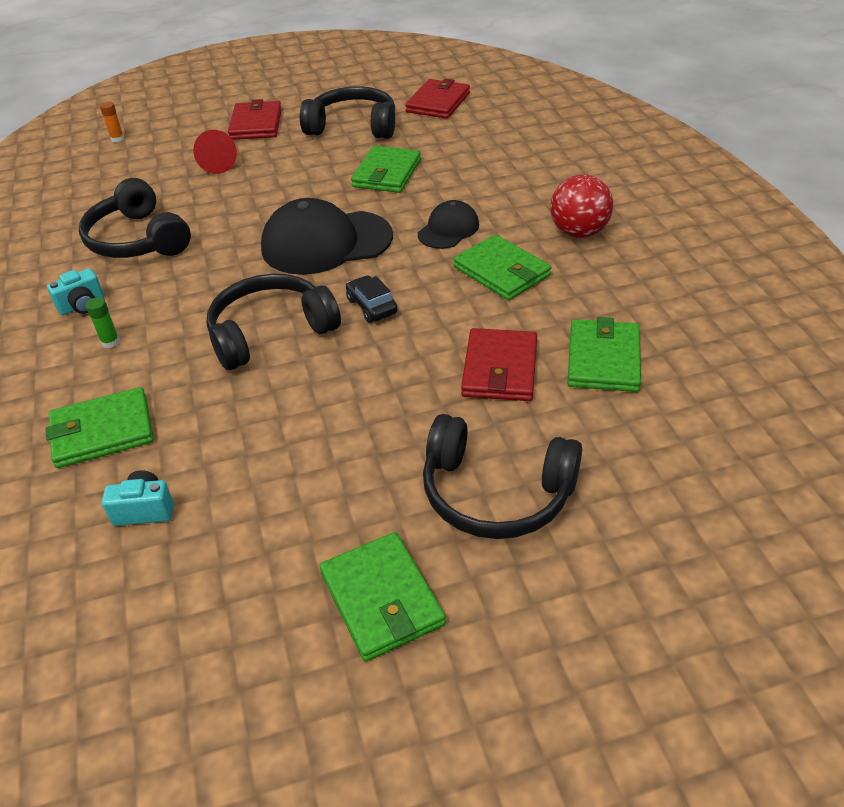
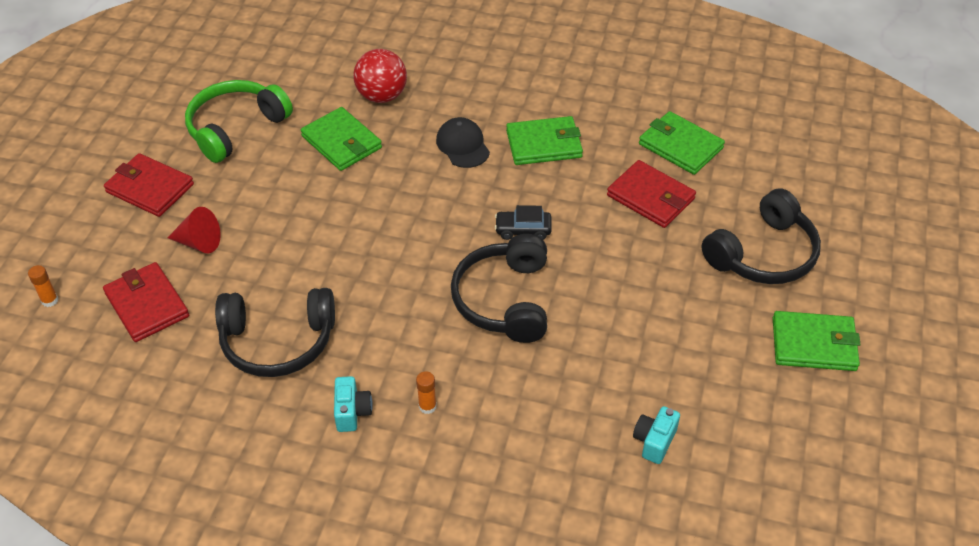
camera: 60 degrees left, 5 degrees up
(102, 431) = (545, 443): green wallet -> none
(110, 342) = (427, 406): green glue stick -> orange glue stick
(326, 243) = (411, 221): black cap -> none
(353, 126) = (236, 128): black headphones -> green headphones
(438, 102) = (257, 61): red wallet -> red wallet (147, 305)
(578, 232) = (534, 84): red ball -> red ball (382, 96)

